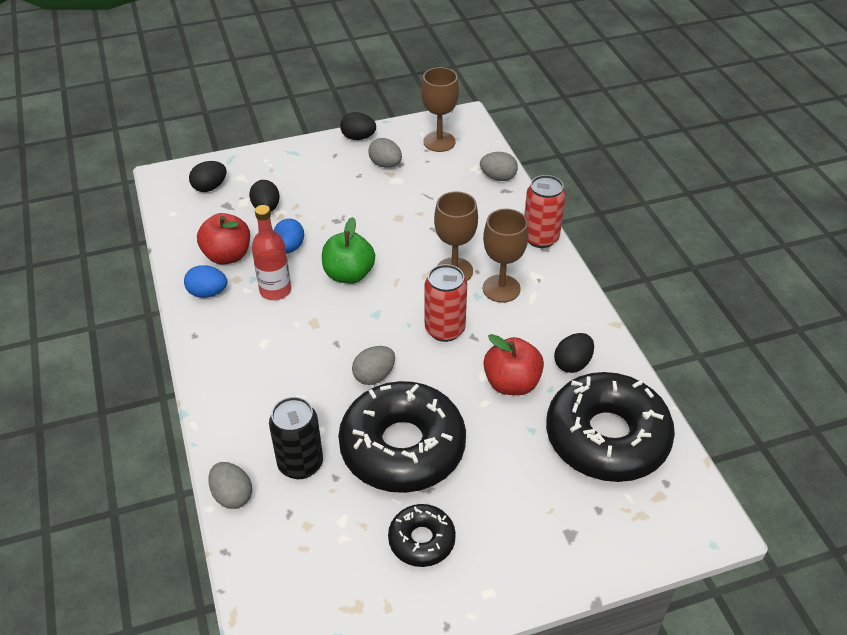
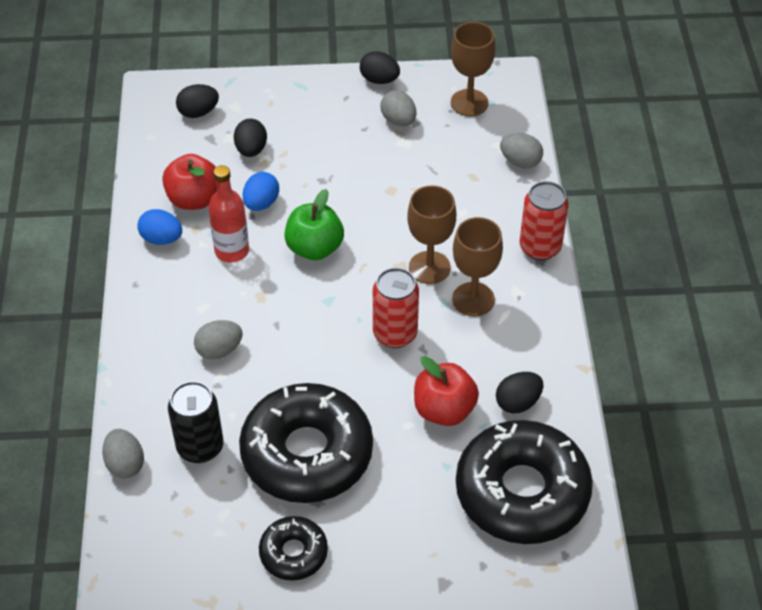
camera: 15 degrees right, 5 degrees up
(374, 376) = (303, 370): grey egg -> grey egg (219, 350)

